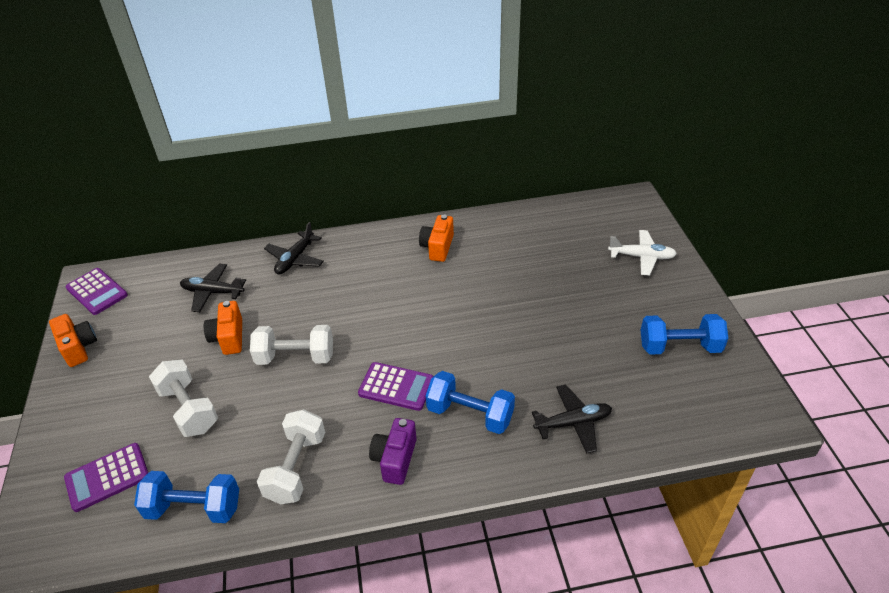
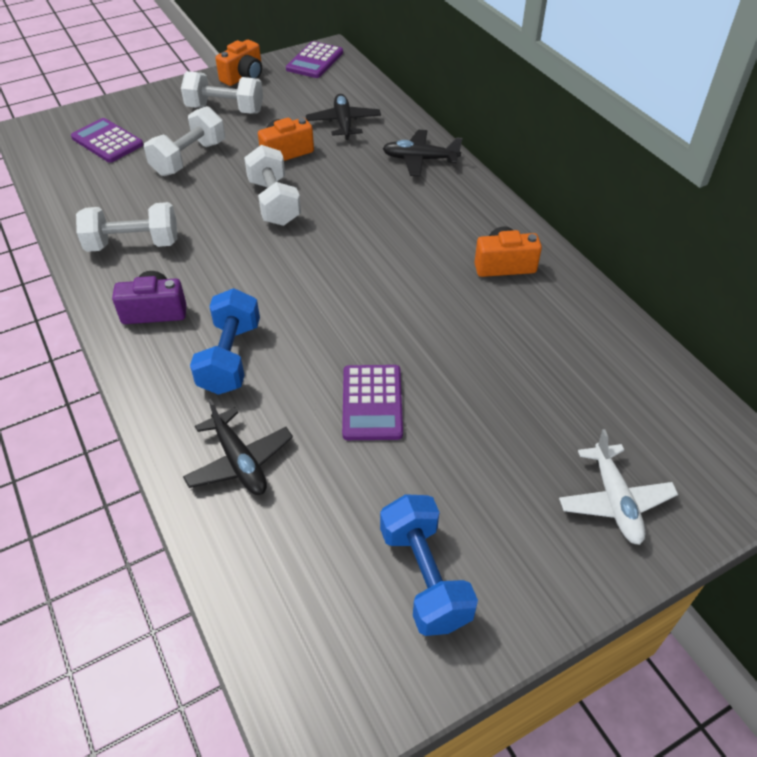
camera: 70 degrees right, 5 degrees up
(126, 370) = (225, 109): none -> white dumbbell
(194, 508) = (81, 197): blue dumbbell -> none
(396, 387) = (255, 287): purple calculator -> purple calculator (372, 403)

